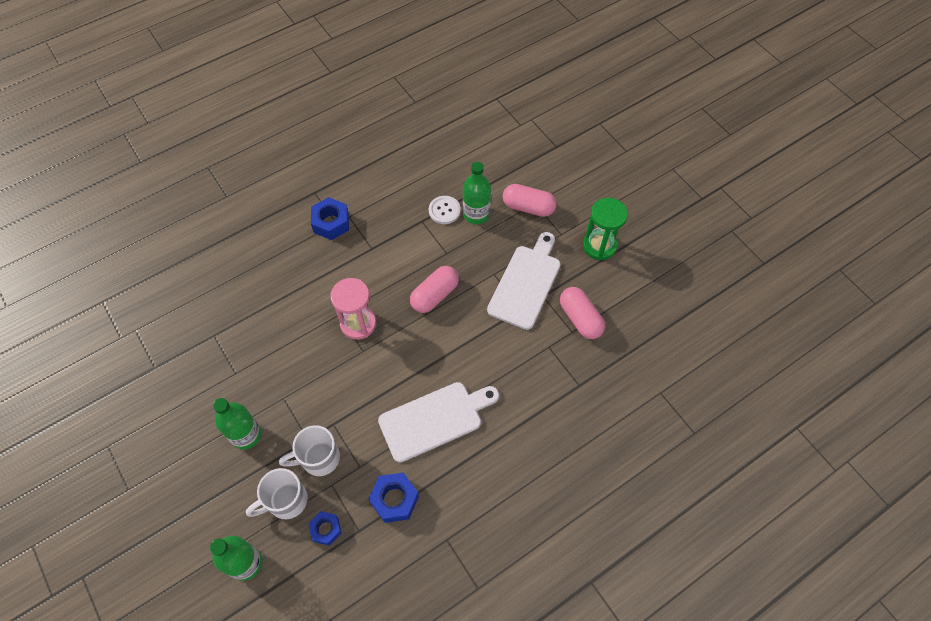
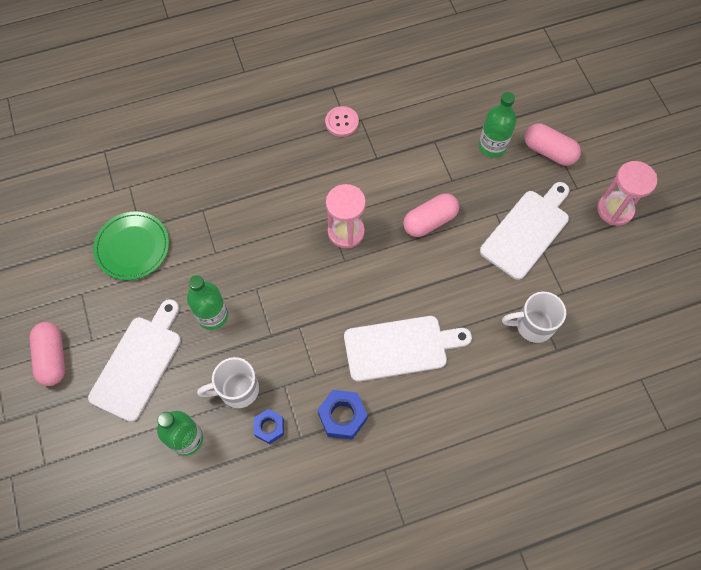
camera: 15 degrees right, 5 degrees up
(151, 388) = (132, 247): none -> green plate
(181, 500) = (139, 363): none -> white cutting board
(318, 458) = (277, 357): white mug -> white mug (532, 325)
(331, 223) = (342, 122): blue nut -> pink button
(444, 210) = (460, 135): white button -> none
(580, 318) = (575, 281): pink capsule -> pink capsule (52, 357)
(599, 246) = (615, 209): green hourglass -> pink hourglass

